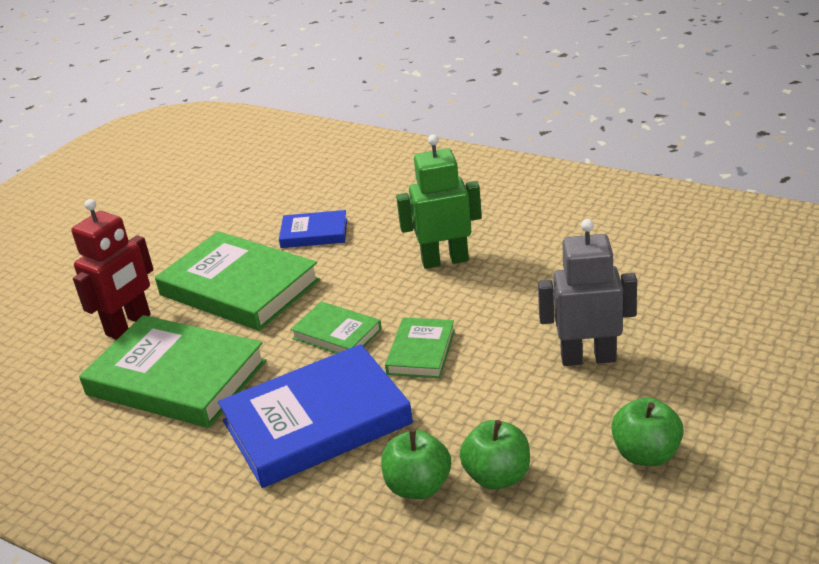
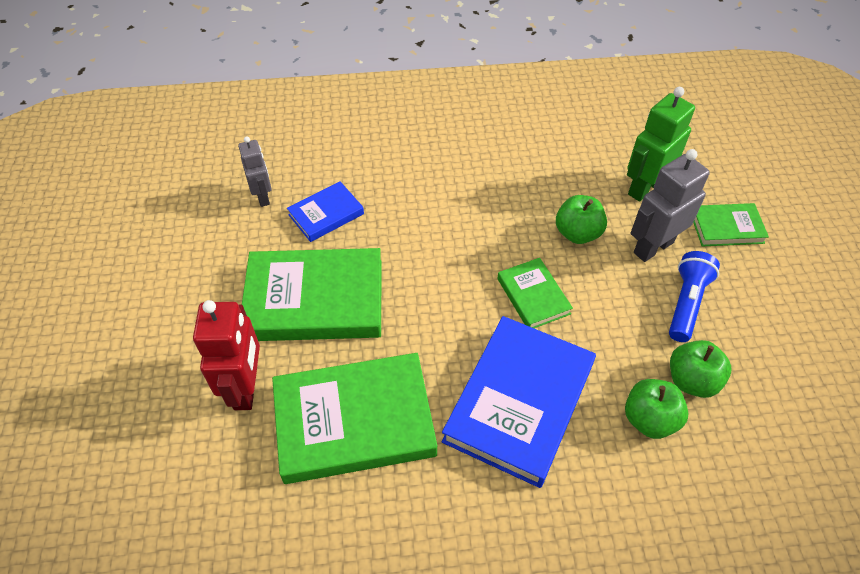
camera: 40 degrees left, 20 degrees up
(280, 206) = (263, 196): none -> grey robot
(337, 334) = (450, 309): green book -> green book (726, 227)
(445, 260) = (466, 200): green robot -> green robot (644, 187)
(568, 415) = (686, 303): none -> blue flashlight
(646, 454) = (761, 311): green apple -> green apple (577, 233)

